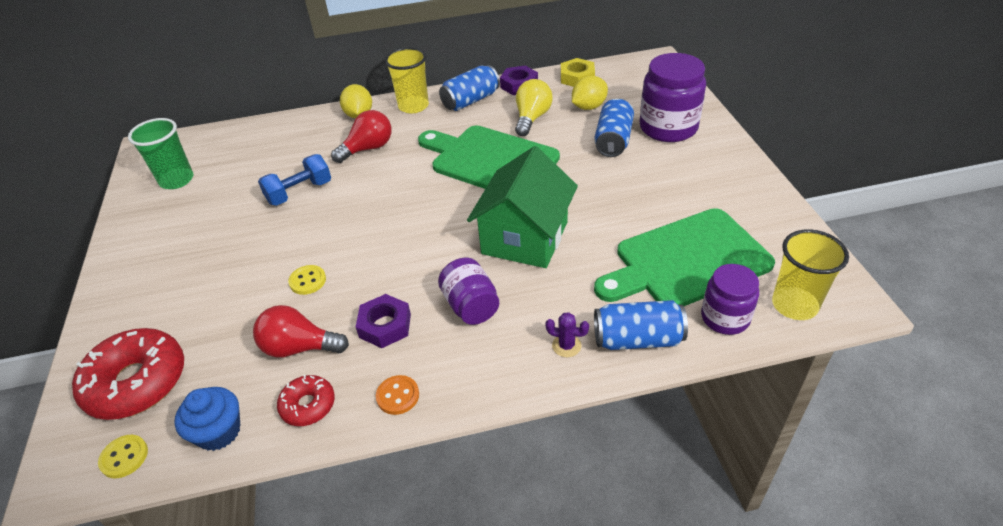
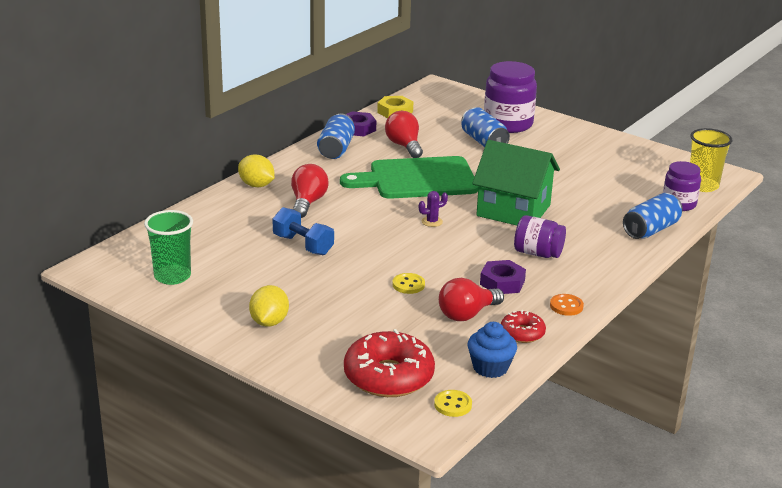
camera: 45 degrees left, 15 degrees down
(299, 192) = (303, 245): blue dumbbell -> blue dumbbell turned 60 degrees counterclockwise
(413, 106) = (294, 166): yellow cup -> none
(525, 238) = (513, 210): green house -> green house turned 45 degrees counterclockwise
(532, 118) = (404, 146): yellow light bulb -> red light bulb
(566, 346) = (620, 247): purple cactus -> purple cactus (432, 222)
(589, 107) = (434, 127): yellow lemon -> yellow lemon (269, 322)
(686, 261) = (623, 187): green cutting board -> none

